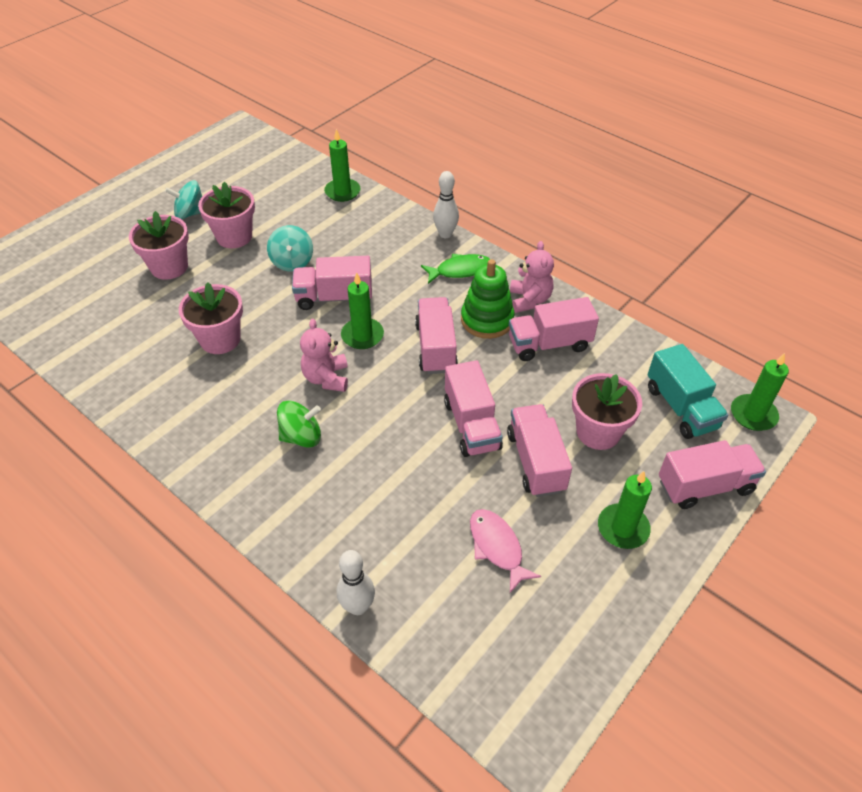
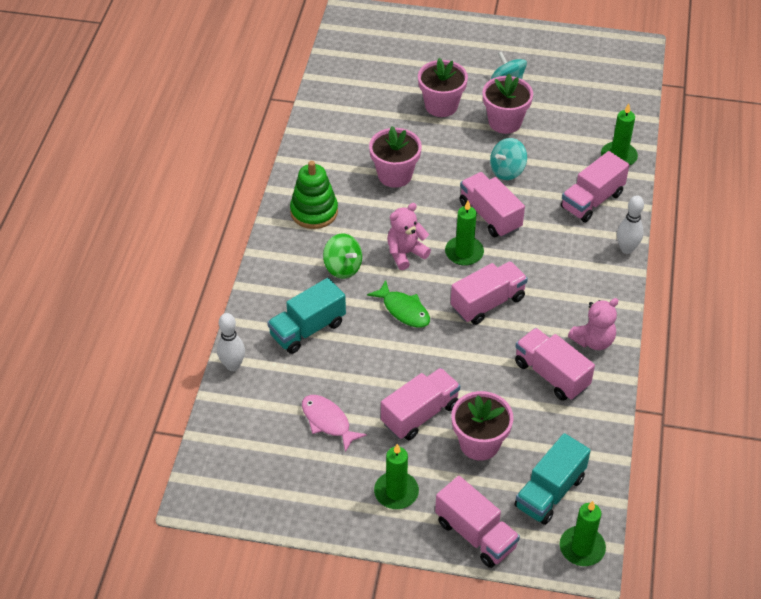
camera: 60 degrees right, 0 degrees up
(359, 507) = (307, 329): none -> turquoise truck
(460, 270) = (589, 279): green fish -> green fish (403, 310)
(471, 425) = (426, 360): pink truck -> pink truck (592, 200)
(487, 320) = (545, 322): green stacking toy -> green stacking toy (314, 212)
(497, 547) = (328, 421): pink fish -> pink fish turned 75 degrees counterclockwise

